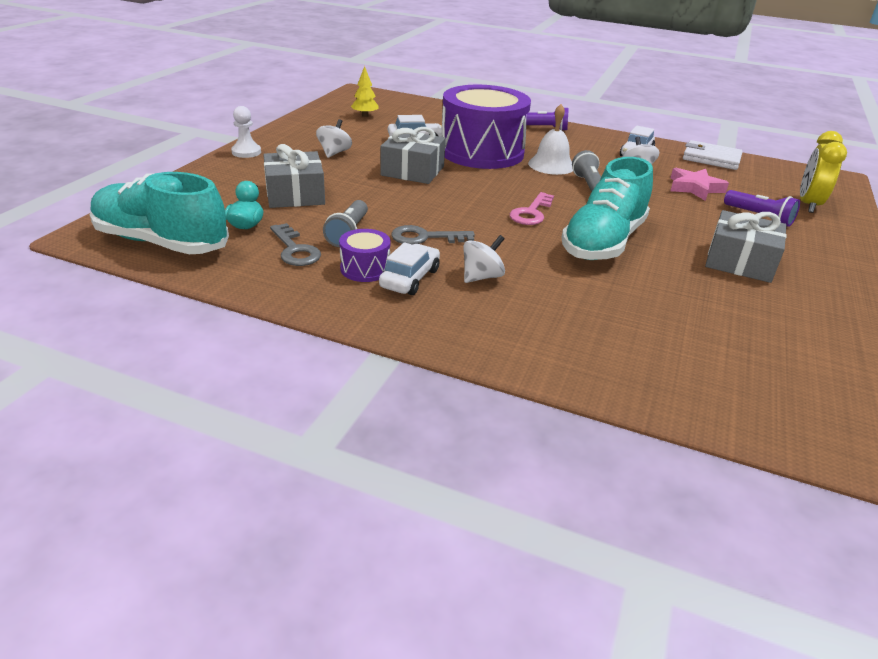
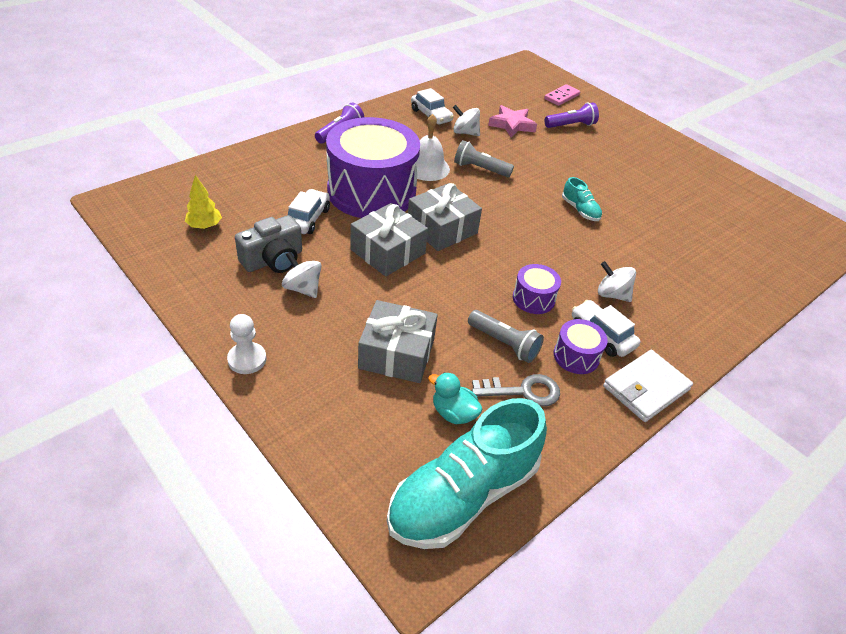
camera: 65 degrees left, 10 degrees up
(354, 139) = (273, 260): none -> grey camera
(425, 237) = (533, 298): grey key -> purple drum
(481, 277) = (612, 294): white spinning top -> white spinning top turned 45 degrees counterclockwise
(531, 213) = (515, 221): pink key -> none
(603, 242) = (580, 210): turquoise shoe -> turquoise shoe, size x0.44
(711, 158) = (464, 89): white wallet -> white wallet (646, 388)
(740, 261) = (629, 168): grey gift -> grey gift (442, 228)
(808, 204) = (561, 97): yellow clock -> pink domino

